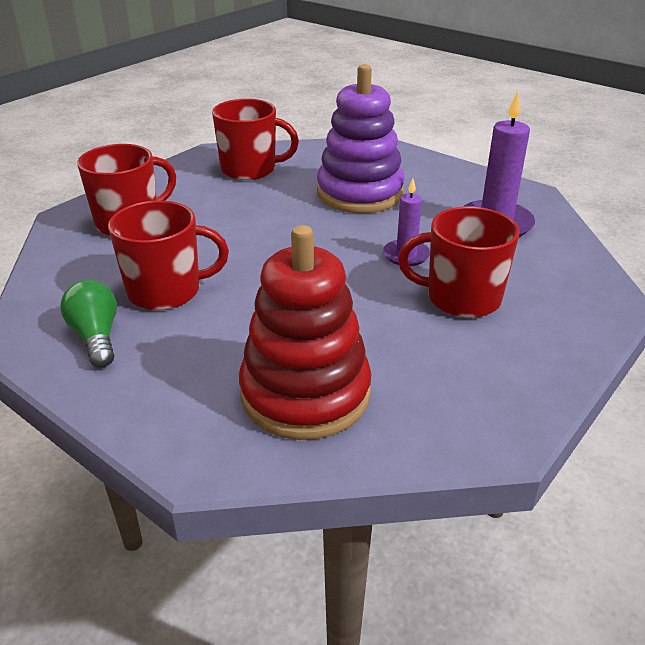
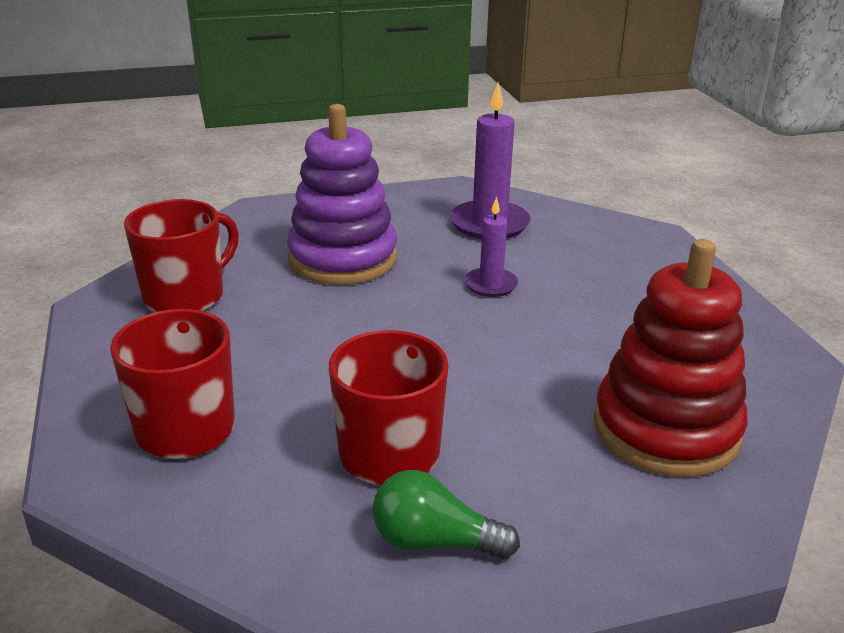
camera: 55 degrees left, 5 degrees down
(461, 298) = (590, 290): red mug -> none

